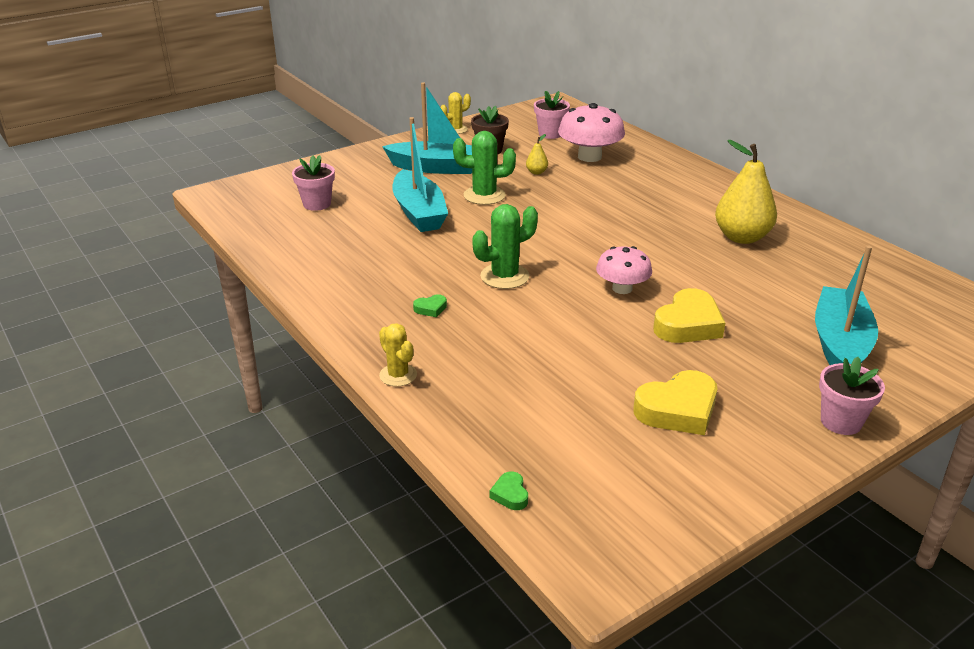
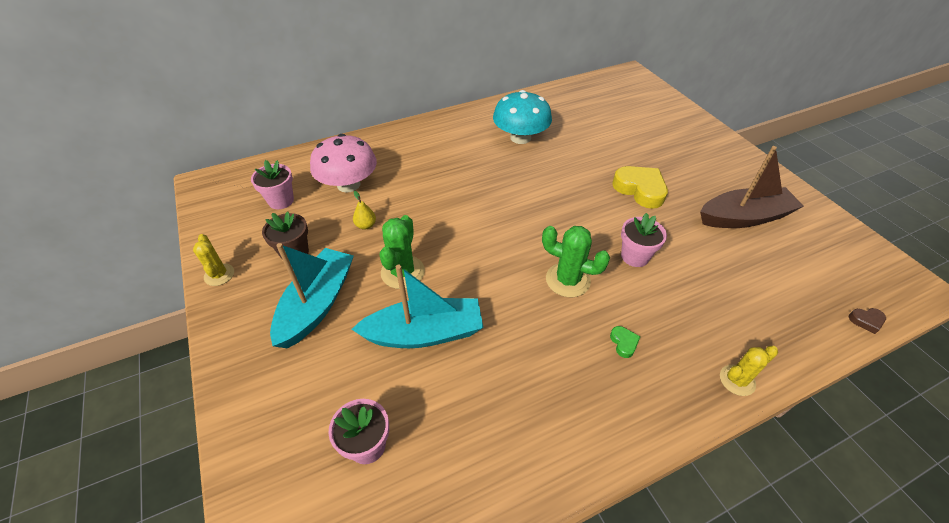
camera: 80 degrees left, 15 degrees up
(504, 276) = (567, 280): green cactus -> green cactus turned 45 degrees counterclockwise
(510, 494) = (866, 321): green heart -> brown heart
(622, 288) = (590, 212): pink mushroom -> none
(678, 410) = (743, 217): yellow heart -> brown boat
(741, 237) = (520, 137): yellow pear -> turquoise mushroom
(840, 344) = (657, 134): turquoise boat -> none
(841, 422) = (738, 156): pink flower pot -> pink flower pot (635, 256)

